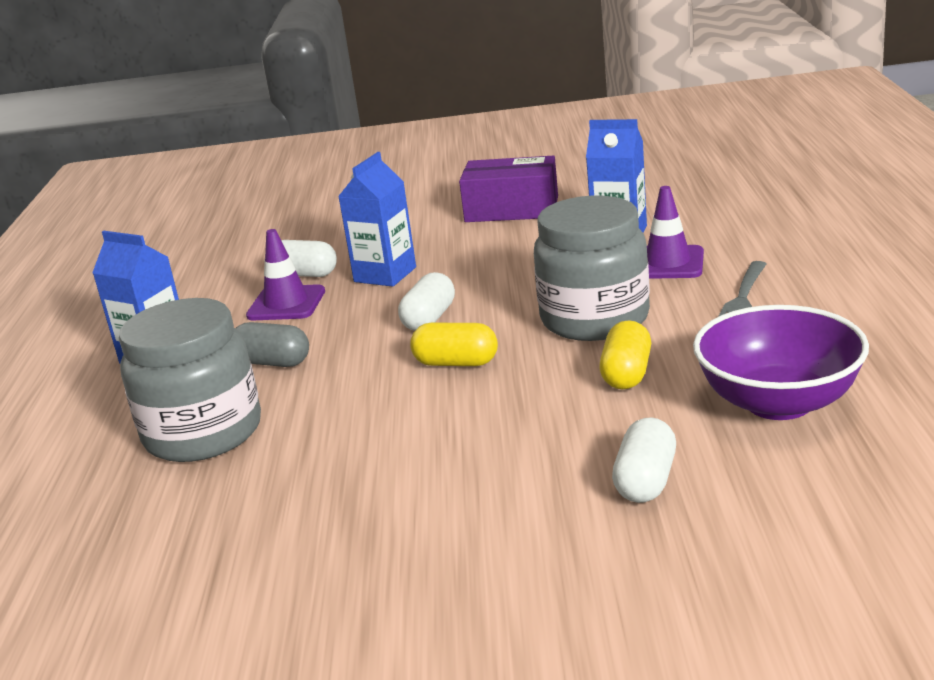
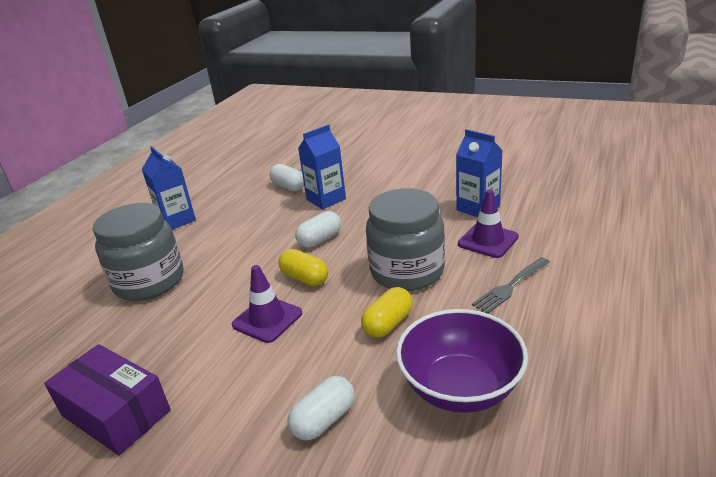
camera: 25 degrees right, 5 degrees up
(272, 362) = (221, 244): grey capsule -> none
(286, 304) = (262, 205): purple traffic cone -> purple traffic cone (267, 319)
(512, 209) = (432, 170): purple box -> purple box (116, 413)

